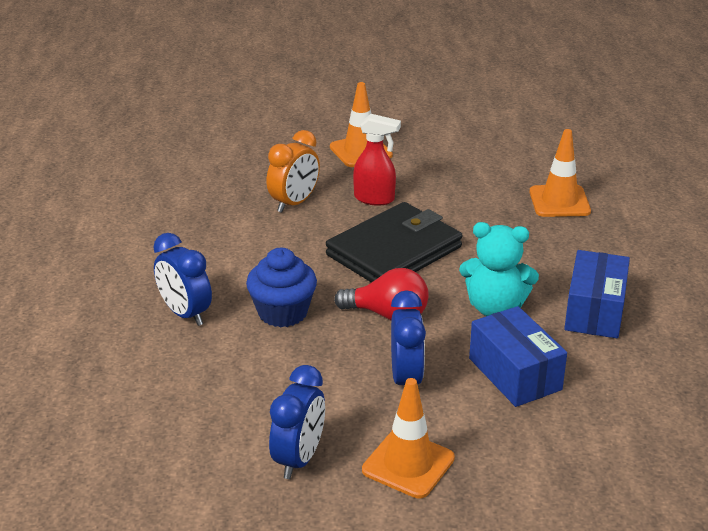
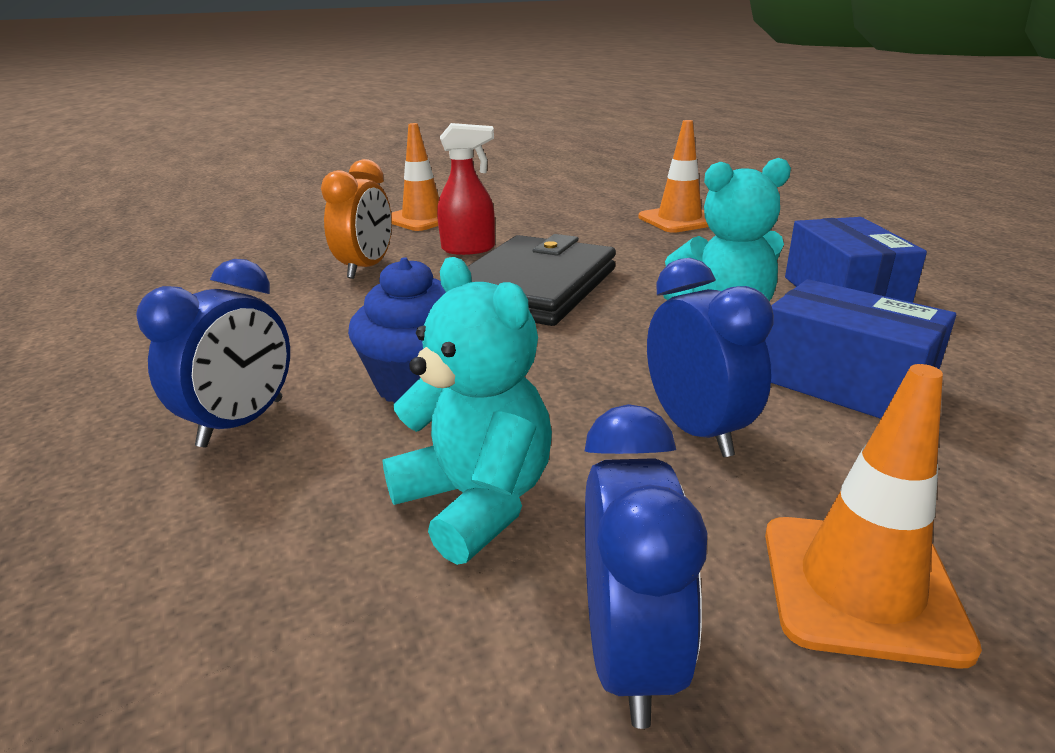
camera: 20 degrees left, 5 degrees down
(185, 314) = (242, 423): blue clock -> blue clock turned 90 degrees counterclockwise
(276, 386) = (476, 501): none -> turquoise teddy bear
(388, 315) = (586, 352): red light bulb -> none

